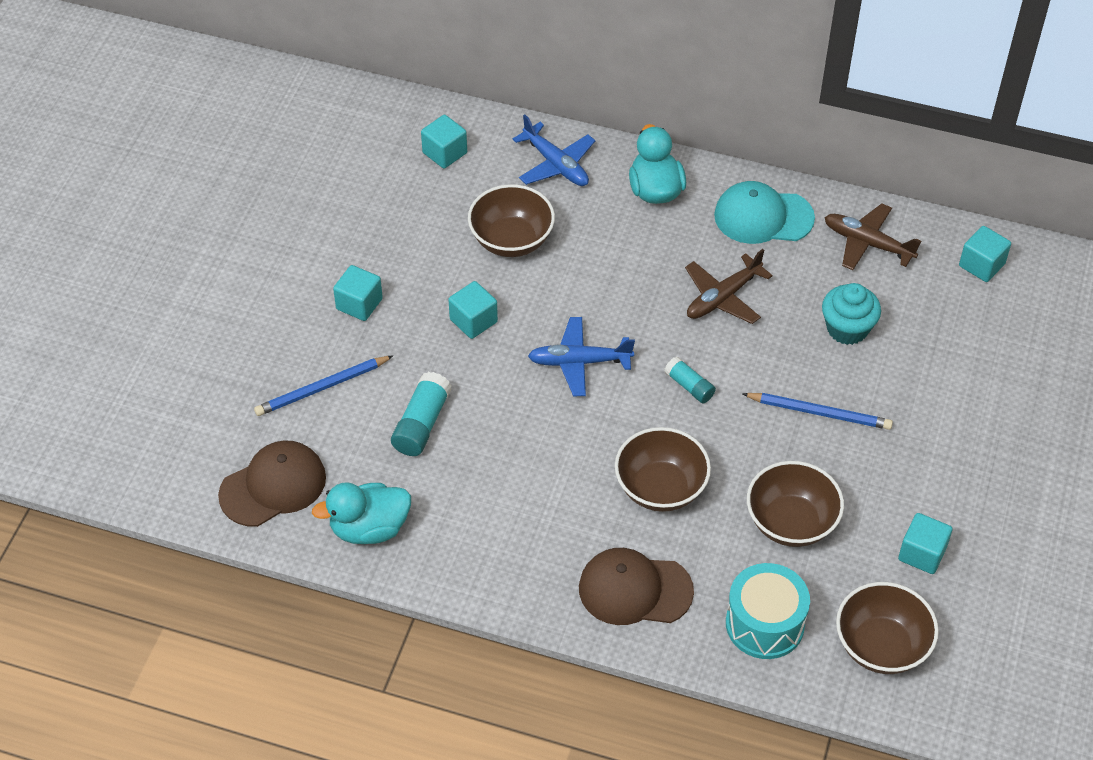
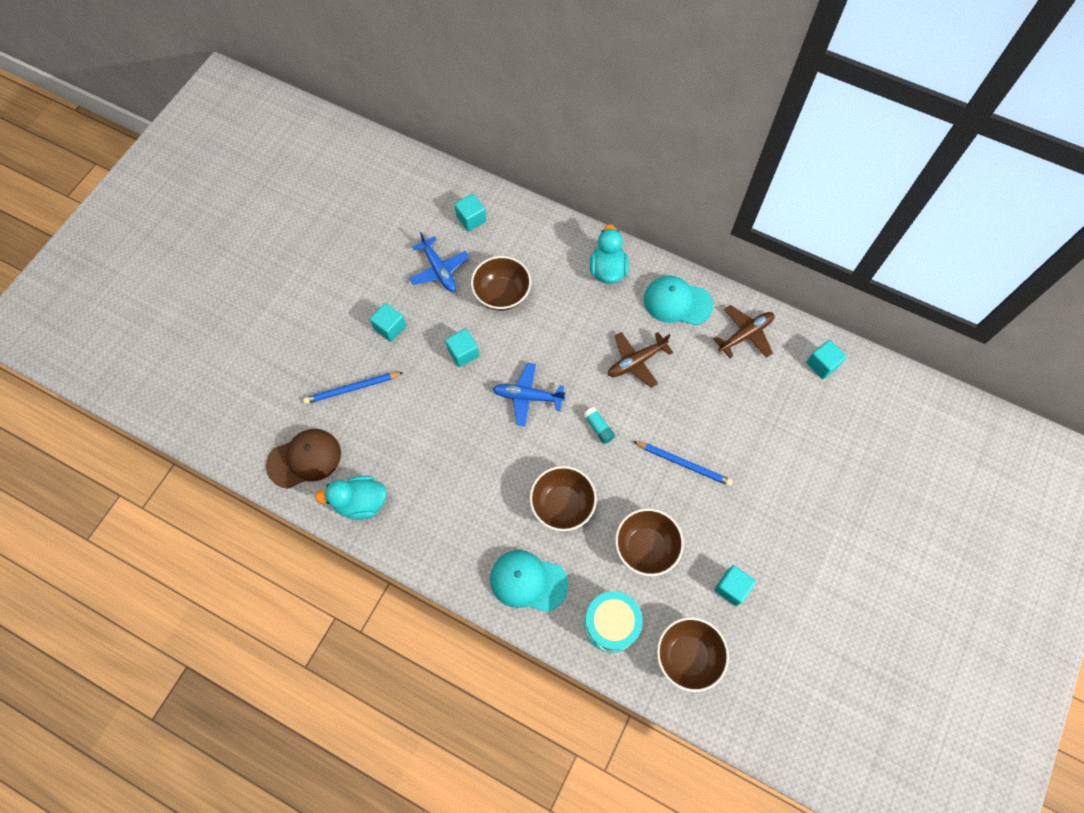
camera: 10 degrees right, 15 degrees up
(421, 424) = (412, 427): turquoise glue stick -> none
(556, 164) = (544, 239): blue plane -> blue plane (439, 270)
(634, 589) = (528, 581): brown cap -> turquoise cap
(847, 329) = (717, 400): turquoise cupcake -> none
(867, 243) = (745, 334): brown plane -> brown plane turned 105 degrees clockwise

